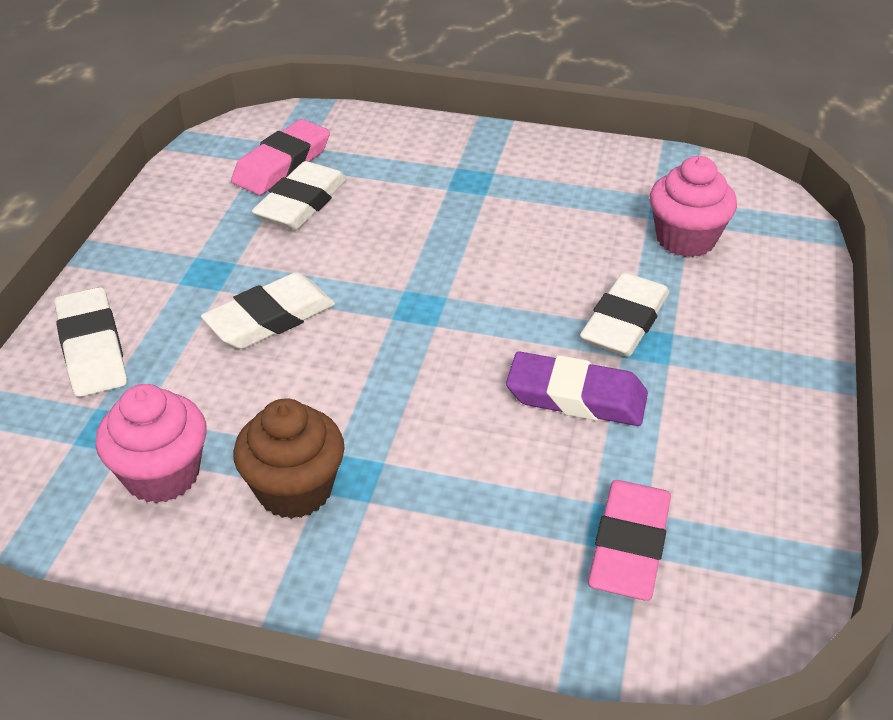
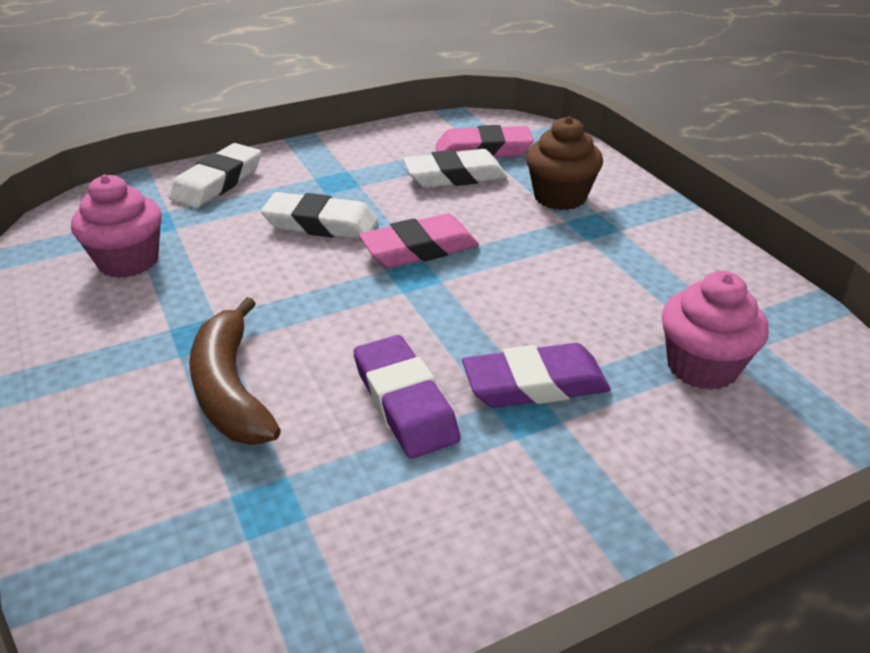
camera: 50 degrees right, 5 degrees down
(295, 489) = (161, 318): brown cupcake -> brown cupcake (560, 197)
(455, 487) = (230, 389): none -> brown banana
(624, 322) = (535, 384): white eraser -> purple eraser
(629, 546) = (250, 526): pink eraser -> pink eraser (419, 249)

